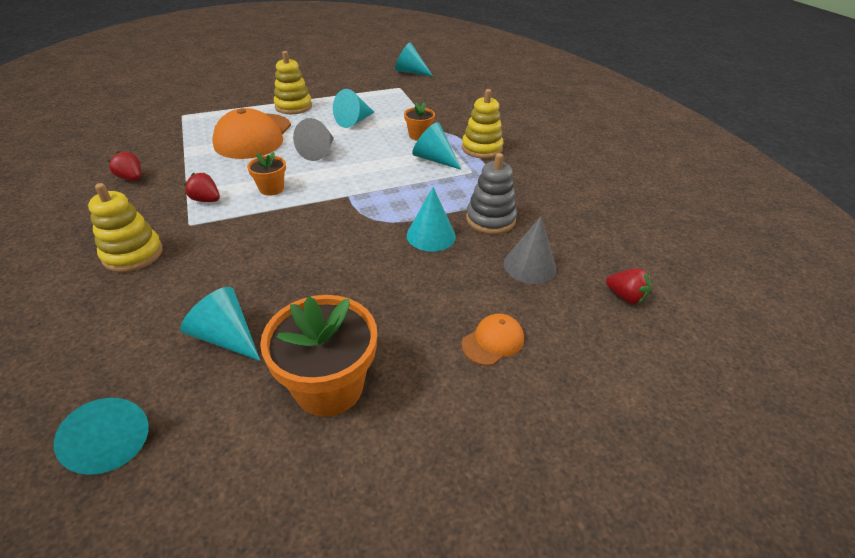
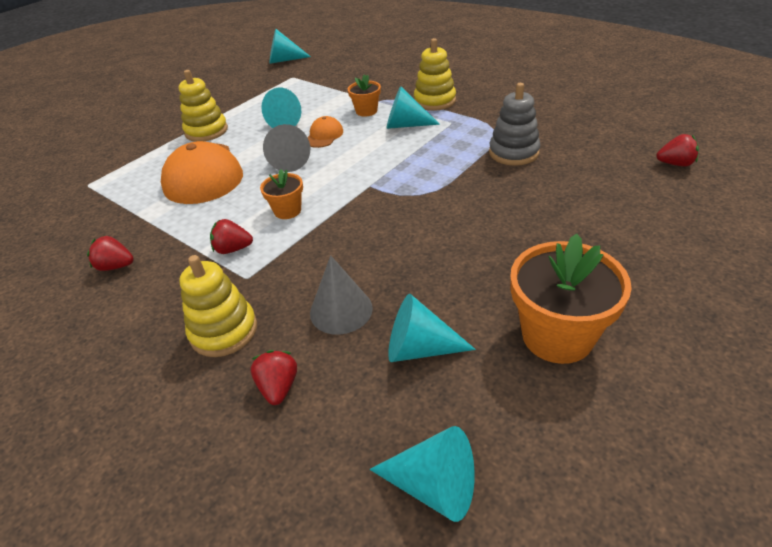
camera: 25 degrees left, 0 degrees up
(114, 311) = (278, 387): none -> red strawberry
(431, 235) = (483, 185): turquoise cone -> none
(493, 341) = (630, 238): orange cap -> orange cap (324, 135)
(529, 266) = (586, 173): grey cone -> grey cone (341, 310)

